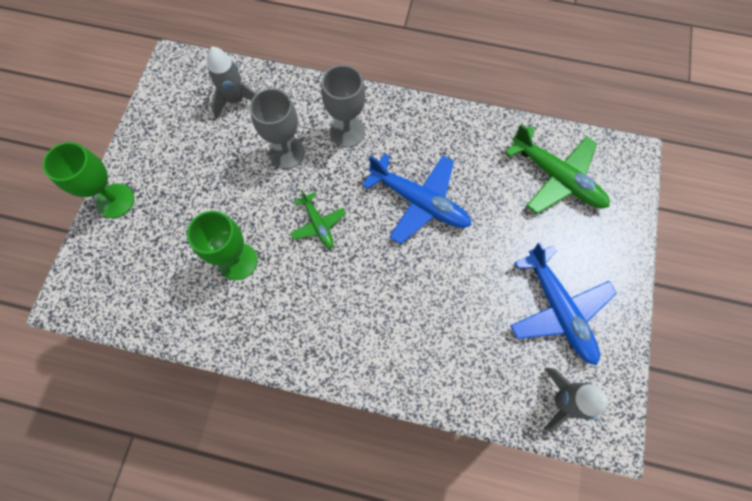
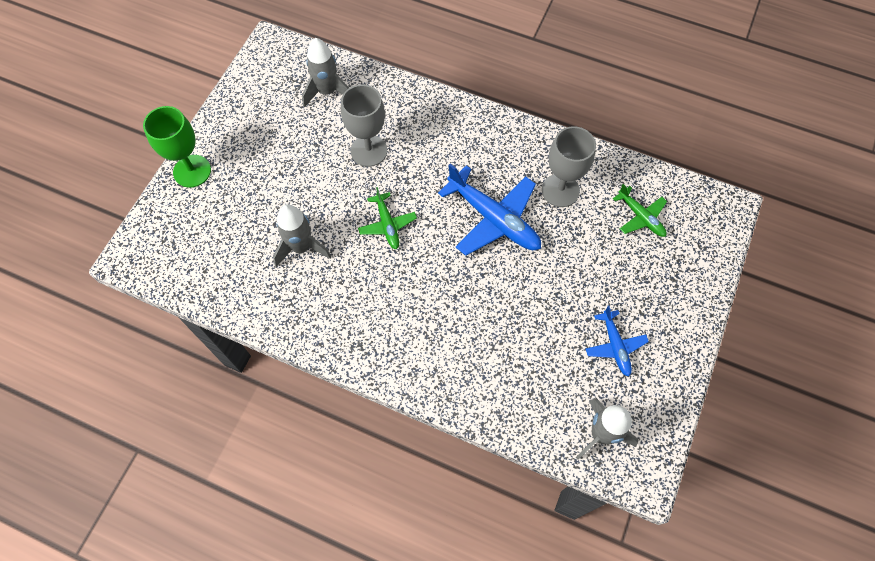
camera: 10 degrees right, 5 degrees down
(238, 261) = (301, 247): green goblet -> grey rocket
(347, 131) = (433, 139): grey goblet -> grey goblet (560, 190)
(556, 177) = (640, 217): green plane -> green plane, size x0.55
(558, 309) = (615, 345): blue plane -> blue plane, size x0.55

